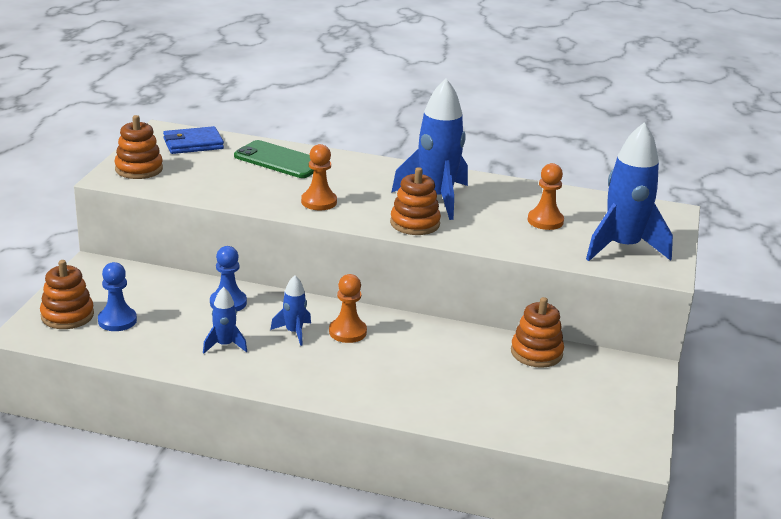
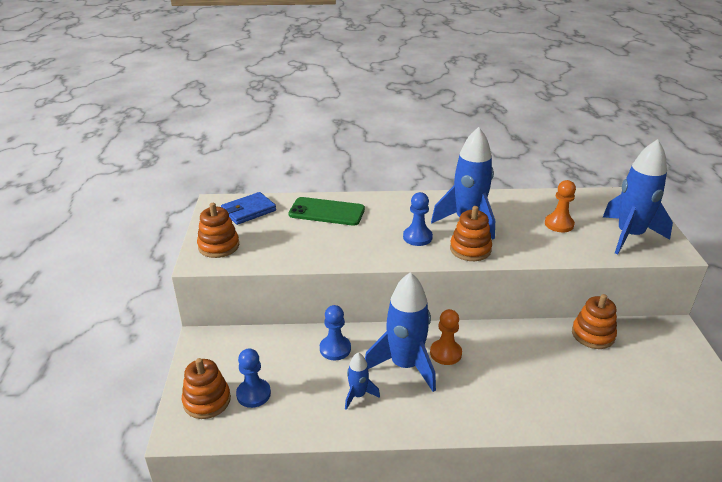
camera: 15 degrees left, 5 degrees up
(294, 332) = (405, 365): blue rocket -> blue rocket, size x2.07
(319, 202) = (384, 245): orange pawn -> none
(363, 202) = (417, 237): none -> blue pawn

